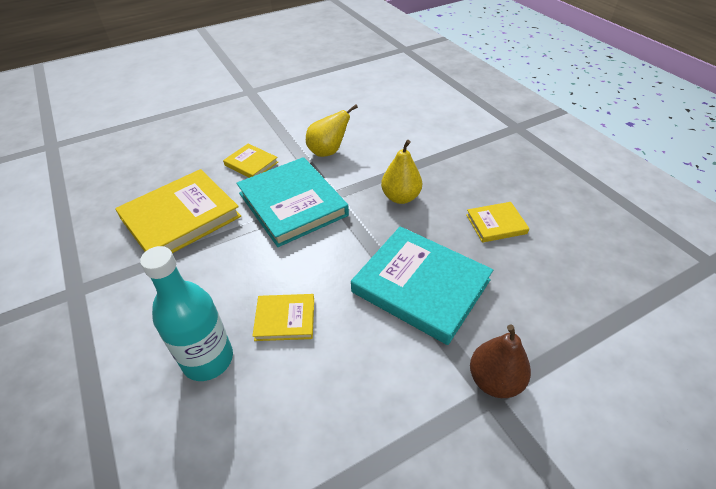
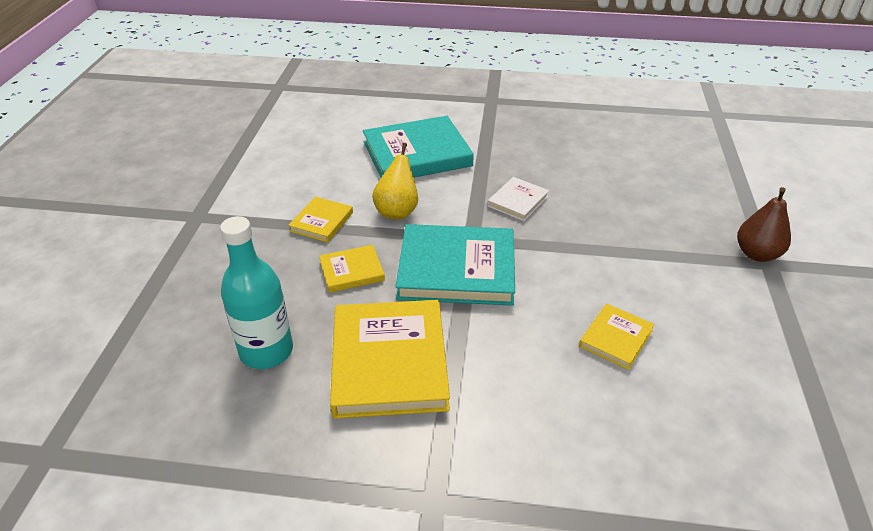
camera: 55 degrees left, 5 degrees down
(208, 359) = (629, 411): turquoise bottle -> turquoise bottle (266, 351)
(400, 197) = (518, 201): yellow pear -> white book
(421, 286) = (638, 243): turquoise book -> turquoise book (417, 154)
(496, 224) = (601, 172): yellow book -> yellow book (321, 222)

